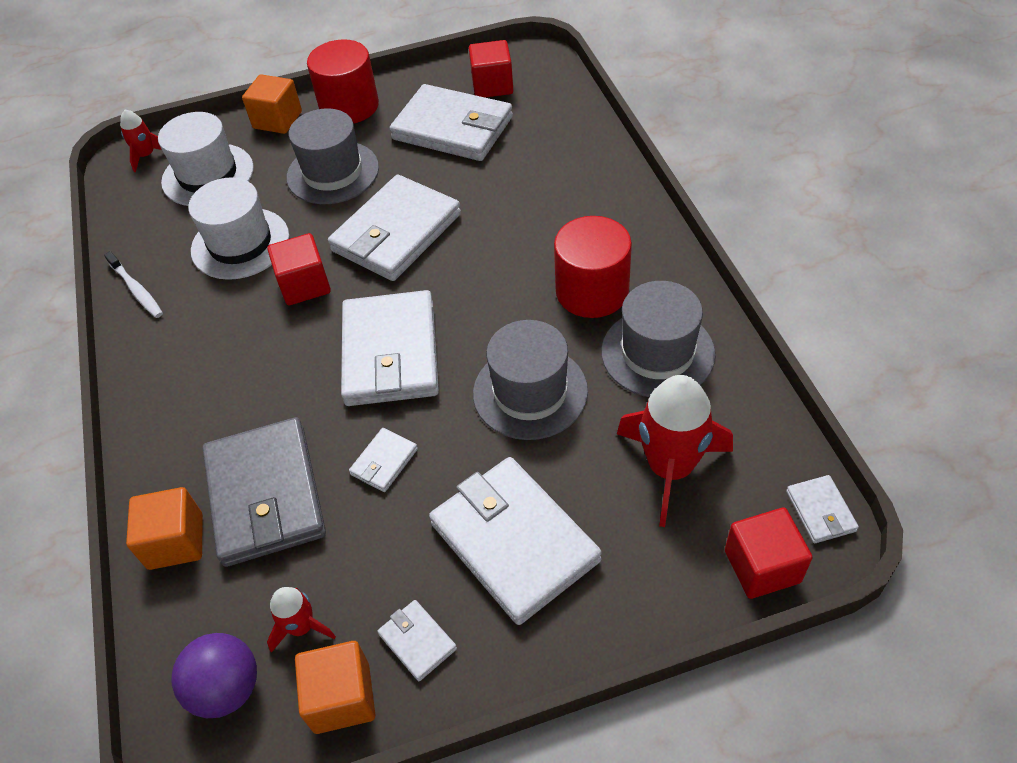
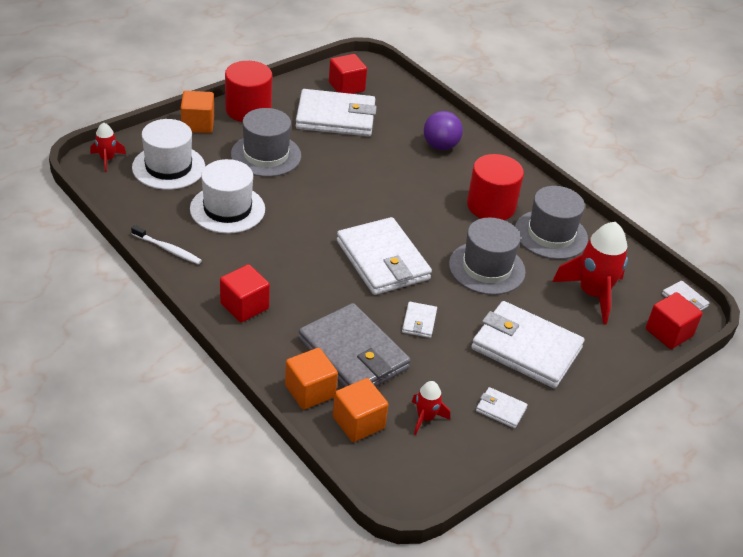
camera: 30 degrees left, 10 degrees down
(227, 688) = (400, 459): purple ball -> purple ball (440, 146)
(304, 285) = (294, 228): red cube -> red cube (244, 306)
(342, 697) = (474, 447): orange cube -> orange cube (358, 422)
(396, 232) = (338, 188): white wallet -> none

